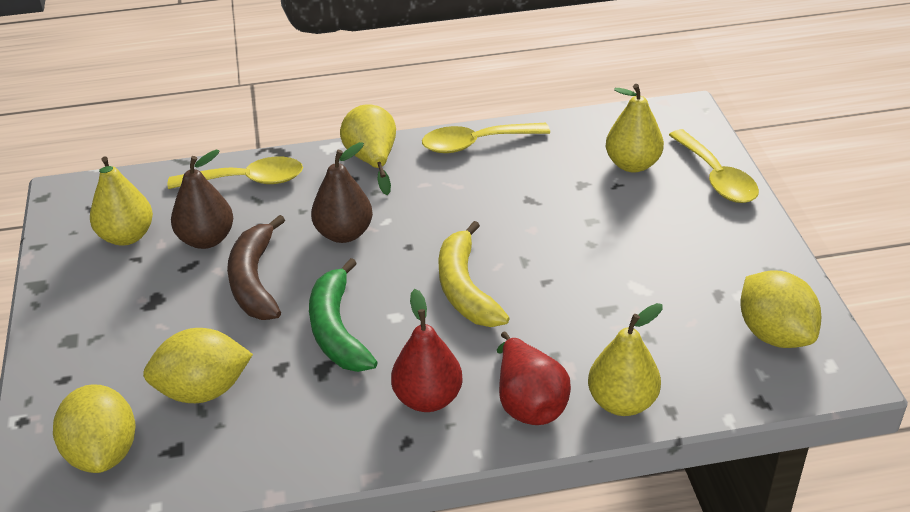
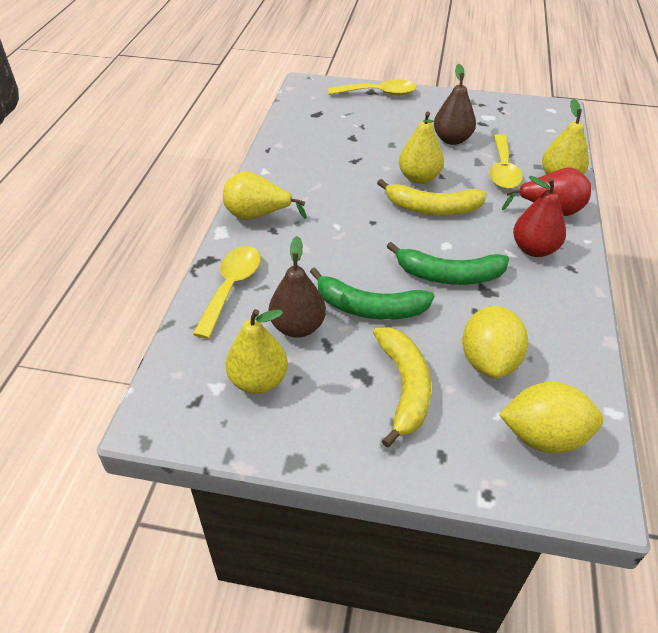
camera: 70 degrees left, 5 degrees up
(145, 333) = (404, 387): none -> yellow banana
(254, 280) = (369, 308): brown banana -> green banana
(344, 234) = (339, 249): brown pear -> brown pear (452, 140)
(475, 143) = (275, 165): yellow spoon -> yellow spoon (503, 170)
(632, 164) = (345, 115): yellow pear -> yellow pear (419, 178)
(774, 334) = (522, 117): yellow lemon -> none

